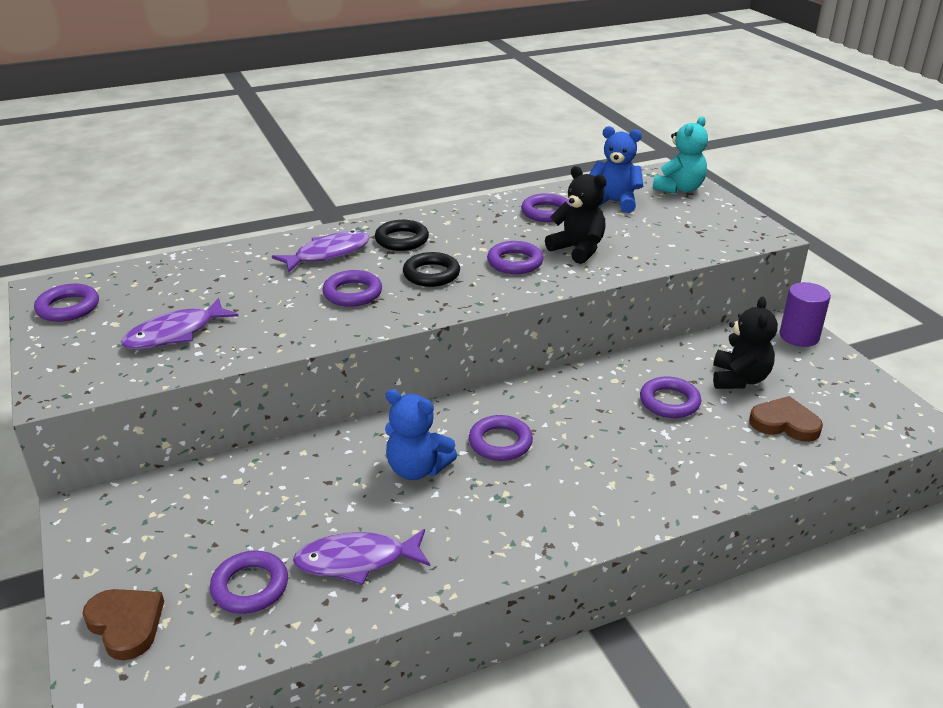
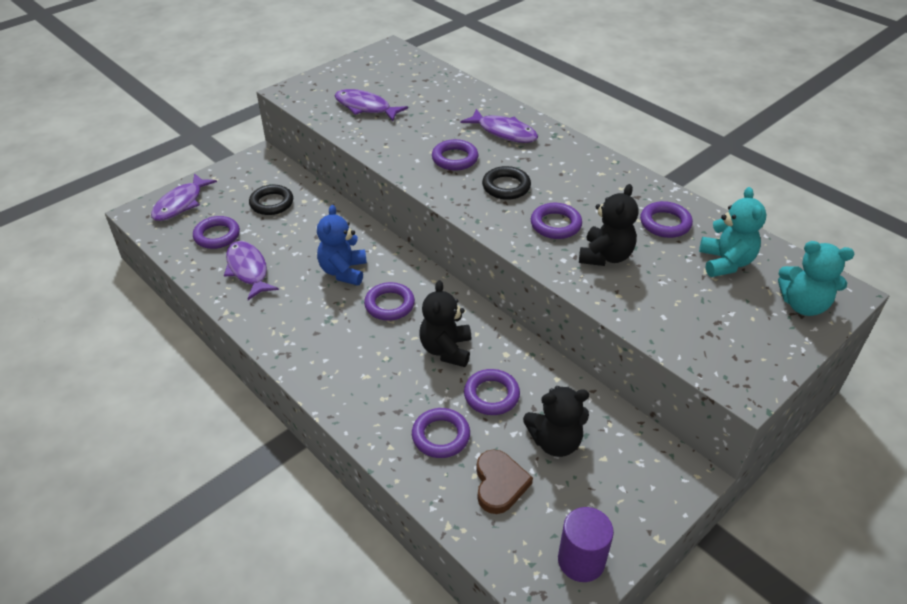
camera: 70 degrees right, 10 degrees up
(68, 307) = (374, 63): purple ring -> purple ring (441, 436)
(126, 624) = (181, 204): brown heart -> purple fish
(402, 240) = (551, 159): black ring -> black ring (271, 203)
(593, 416) = (446, 350): none -> black teddy bear
(614, 202) = (725, 262): blue teddy bear -> turquoise teddy bear
(799, 336) = (667, 486): purple cylinder -> purple cylinder (581, 560)

